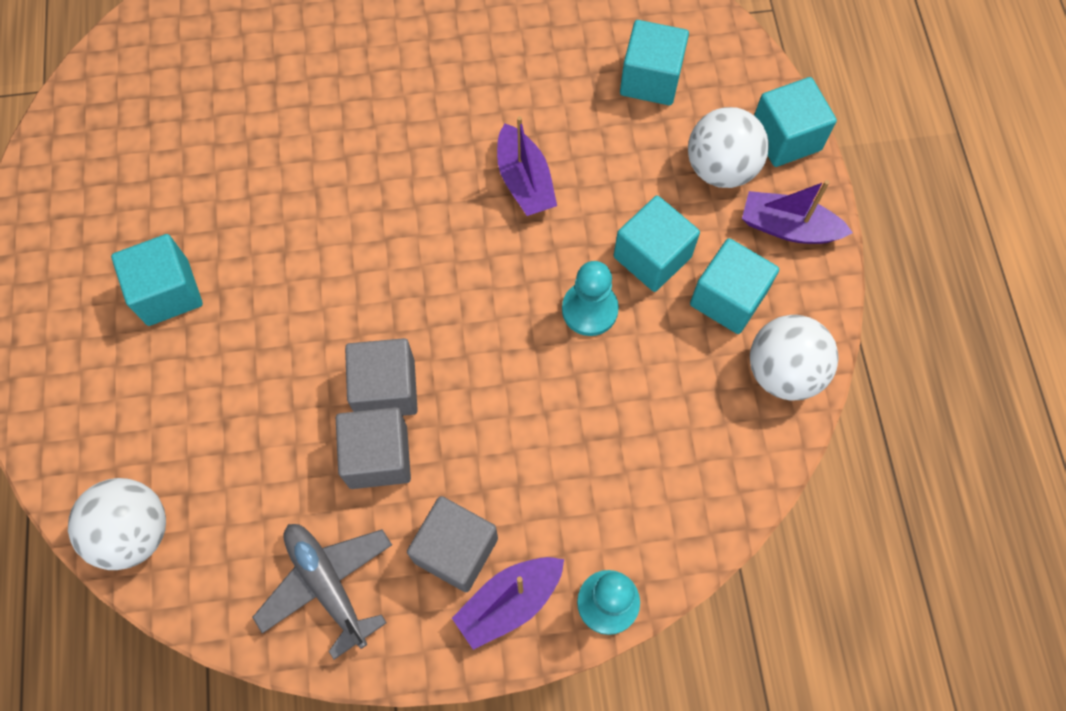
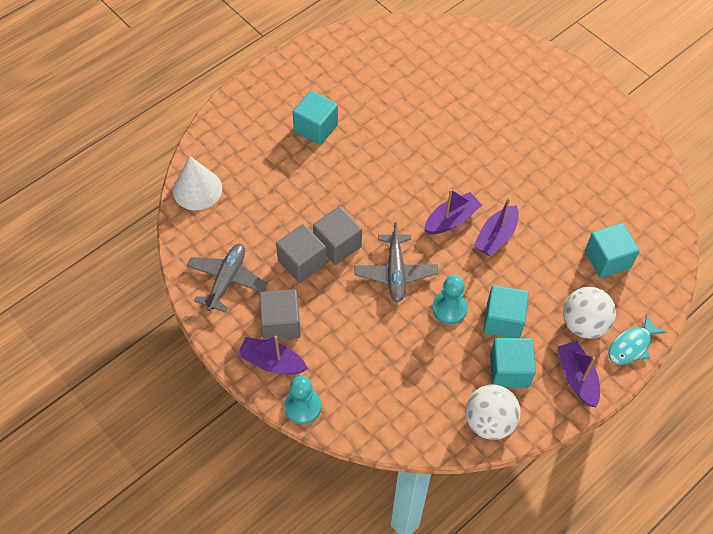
camera: 55 degrees right, 10 degrees down
(134, 531) = (197, 189): white ball -> white cone
(458, 217) = (451, 220): none -> purple boat
(487, 341) = (395, 272): none -> grey plane
(786, 137) = (631, 346): turquoise cube -> turquoise fish

